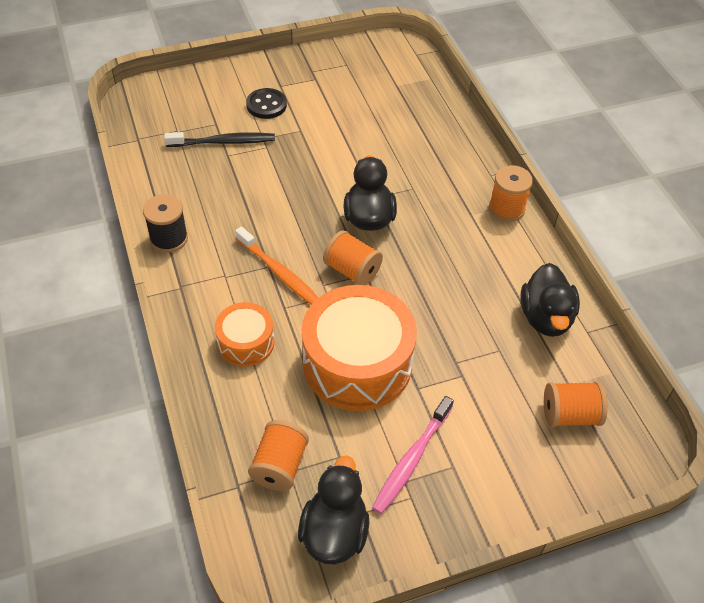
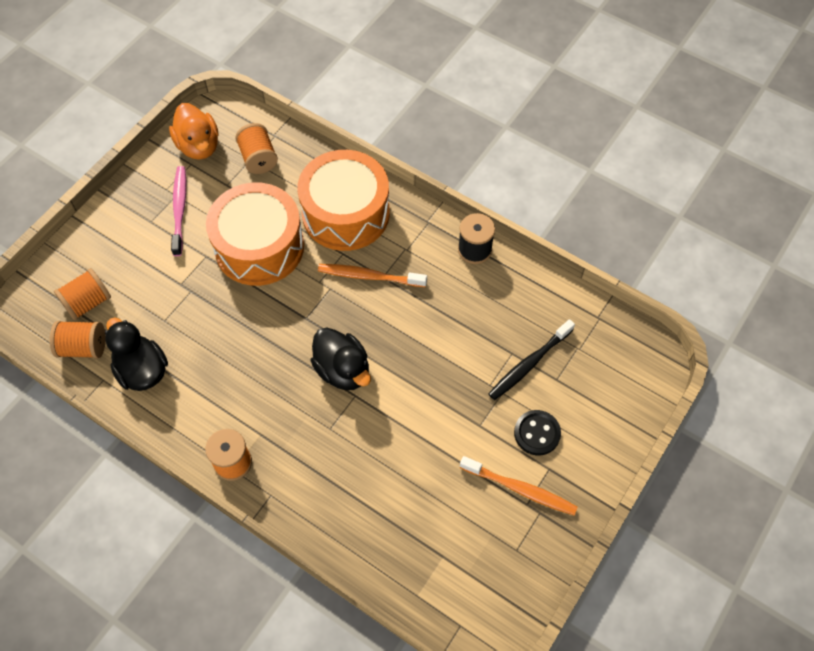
camera: 145 degrees right, 10 degrees up
(246, 342) = (345, 213): orange drum -> orange drum, size x1.91
(311, 87) = (519, 489): none -> orange toothbrush
(334, 532) = (199, 146): black duck -> orange duck
(352, 270) = (318, 314): orange spool -> orange spool (83, 347)

